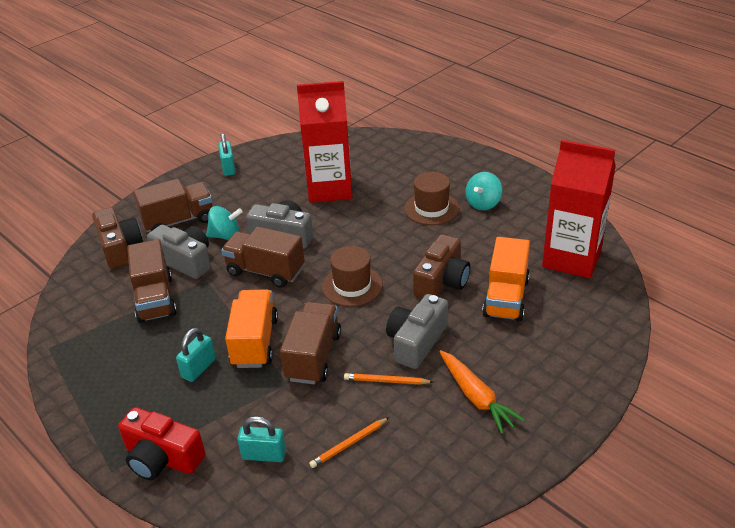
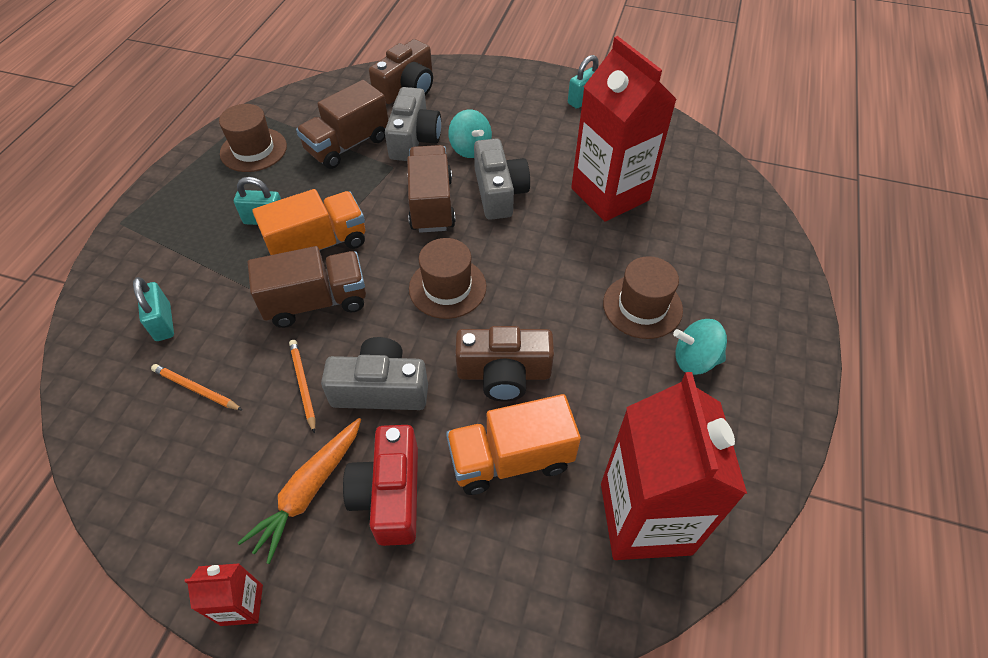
camera: 60 degrees right, 15 degrees up
(102, 358) = (253, 150): none -> brown hat
(162, 458) = (142, 249): red camera -> red camera (390, 494)
(178, 221) = (472, 106): brown truck -> none
(542, 448) = (242, 605): none -> red carton

